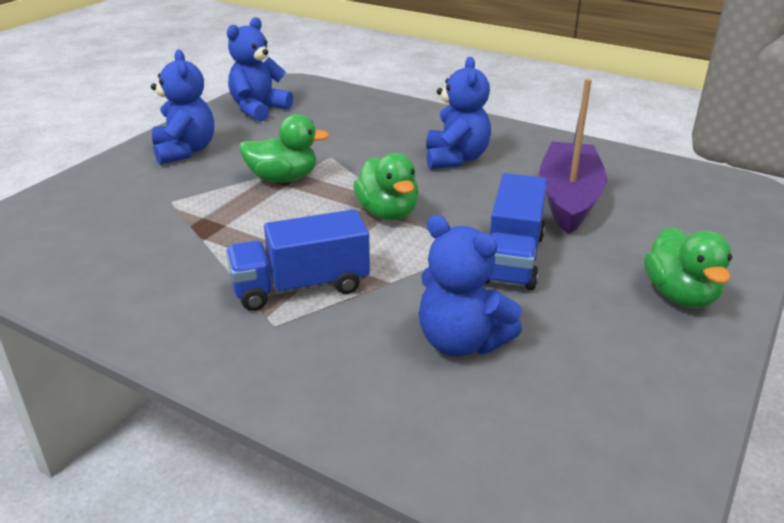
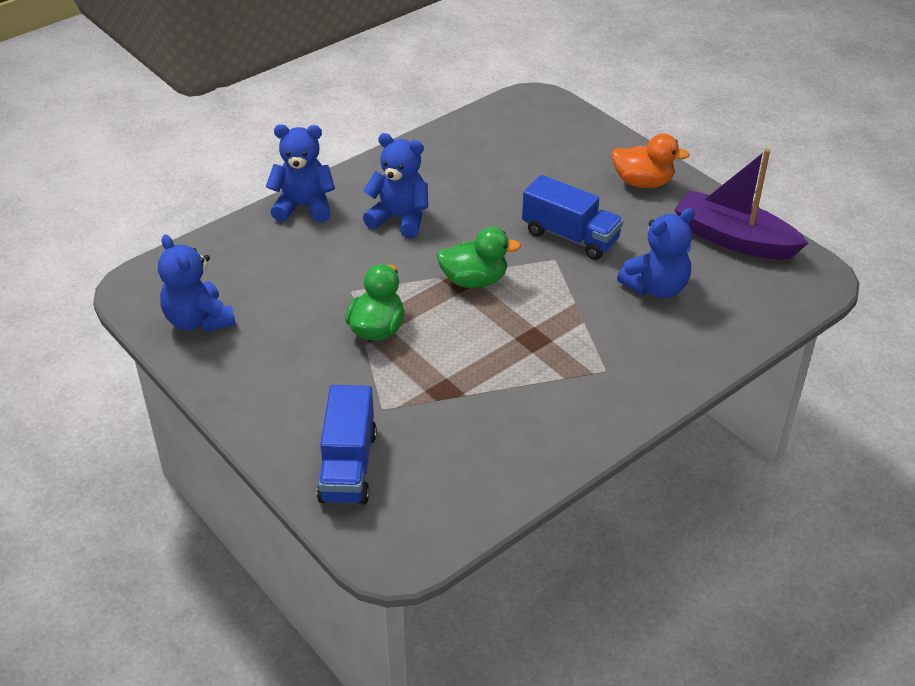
camera: 70 degrees left, 10 degrees up
(185, 151) = (273, 389): blue teddy bear -> blue teddy bear (304, 207)
(300, 287) = (562, 349): blue truck -> blue truck (348, 466)
(568, 199) = (501, 183): purple boat -> purple boat (734, 239)
(680, 295) = (643, 182): green duck -> orange duck

